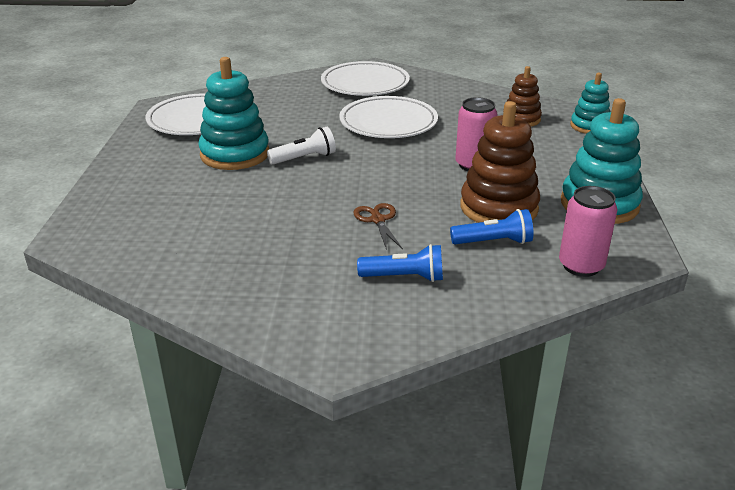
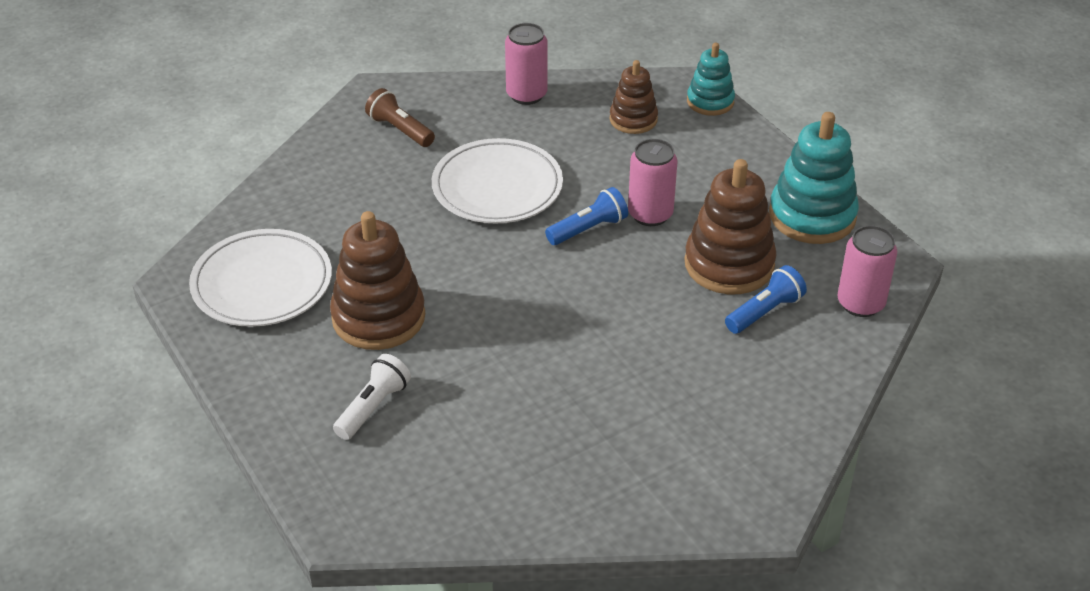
camera: 35 degrees left, 10 degrees up
(235, 154) = (378, 317): turquoise stacking toy -> brown stacking toy
(304, 158) = (465, 286): white flashlight -> white flashlight (373, 407)
(365, 84) = (400, 130): white plate -> brown flashlight
(378, 220) = (634, 337): brown scissors -> none
(404, 277) = (729, 396): blue flashlight -> blue flashlight (588, 229)
(463, 90) = (526, 95): none -> pink can

